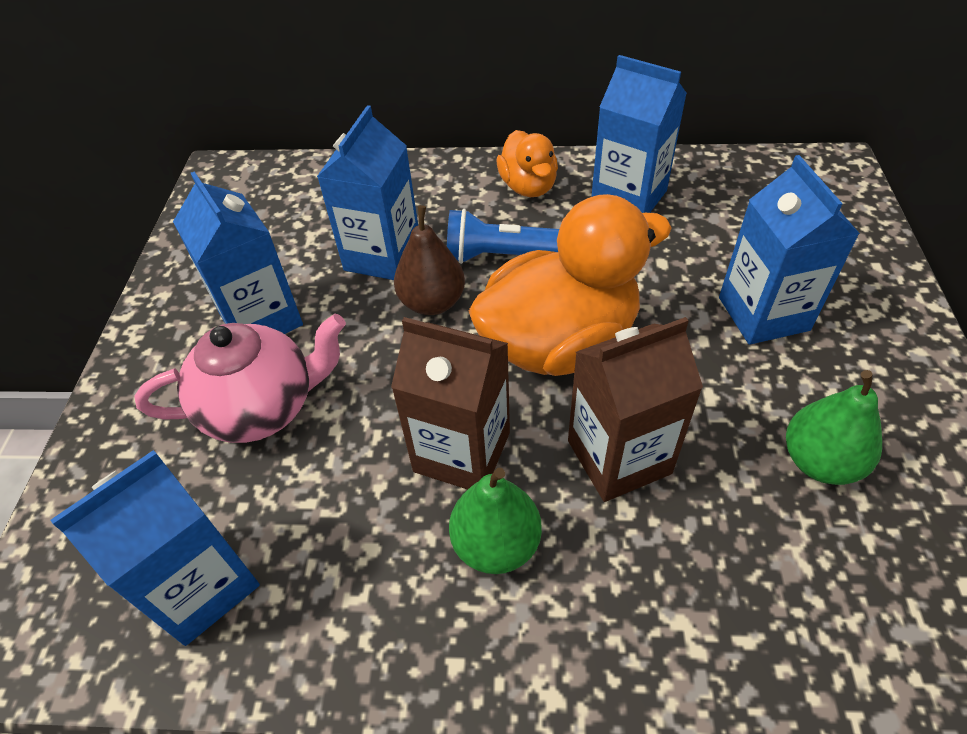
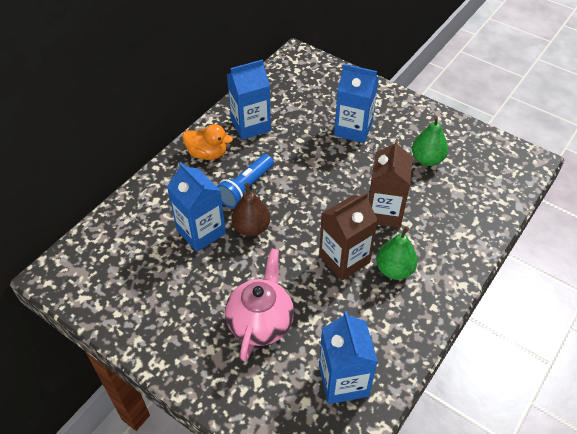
camera: 60 degrees left, 0 degrees up
(261, 319) = (200, 301): blue carton -> none
(559, 342) = (314, 197): orange duck -> none

